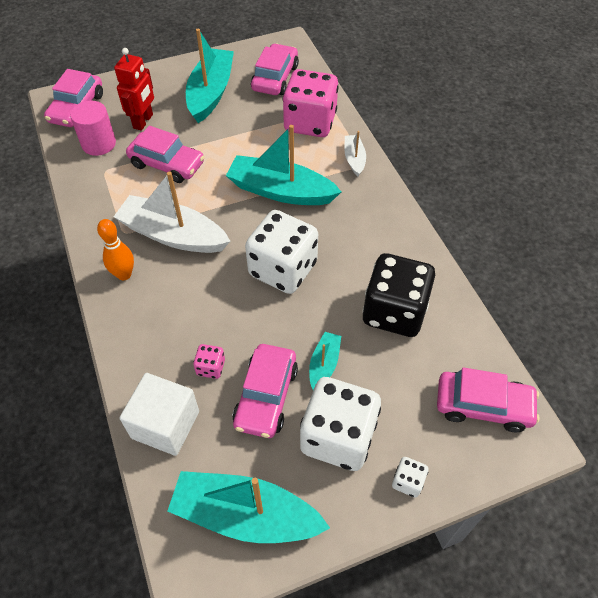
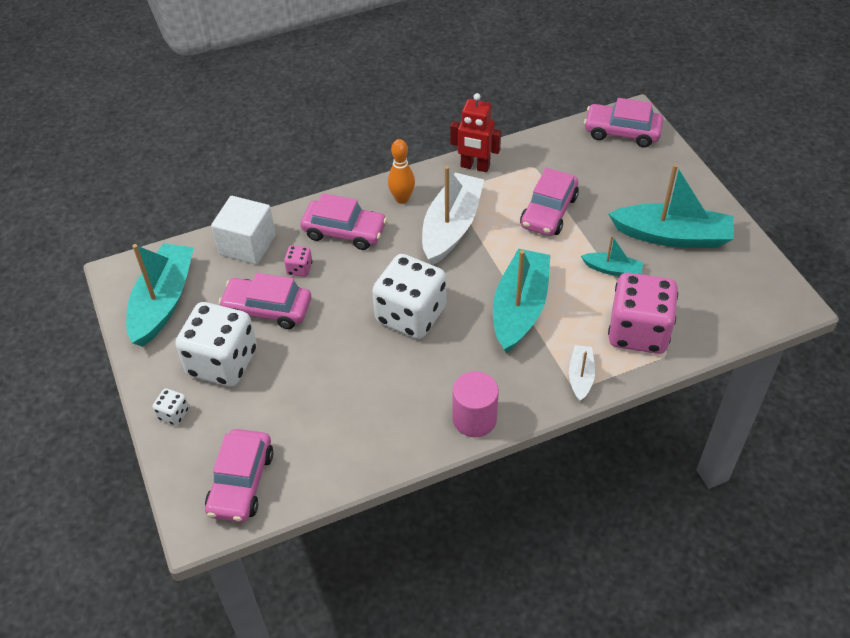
camera: 90 degrees right, 5 degrees down
(99, 144) = (571, 156): pink cylinder -> pink cylinder (474, 419)
(143, 121) = (611, 185): red robot -> red robot (475, 166)
(275, 78) = (716, 294): pink car -> pink car (344, 231)
(324, 364) = (297, 351): turquoise boat -> turquoise boat (612, 269)
(354, 159) = (580, 377): white boat -> white boat turned 75 degrees counterclockwise
(394, 312) = (356, 410): black dice -> none

